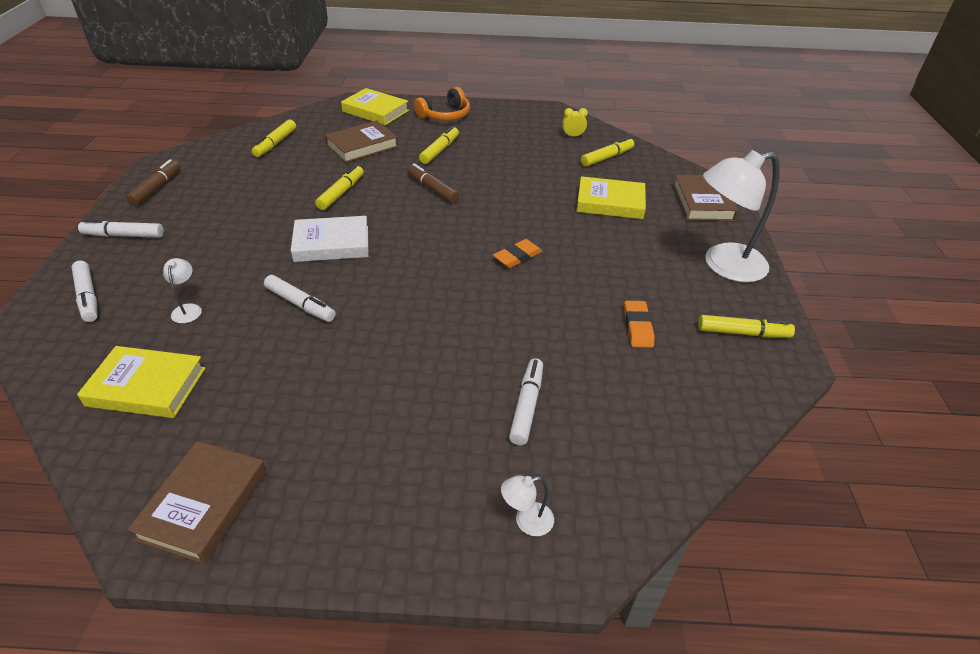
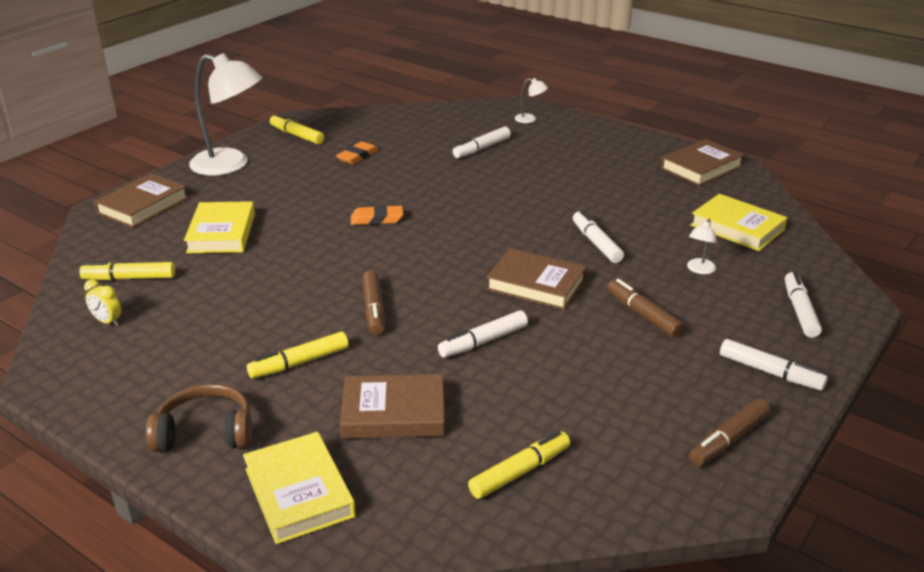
camera: 145 degrees left, 10 degrees down
(232, 247) = (643, 315): none -> brown marker
(331, 244) = (536, 284): white book -> brown book
(341, 193) = (483, 342): yellow marker -> white marker
(445, 115) = (205, 432): orange headphones -> brown headphones
(610, 203) = (222, 233): yellow book -> yellow book turned 45 degrees clockwise

